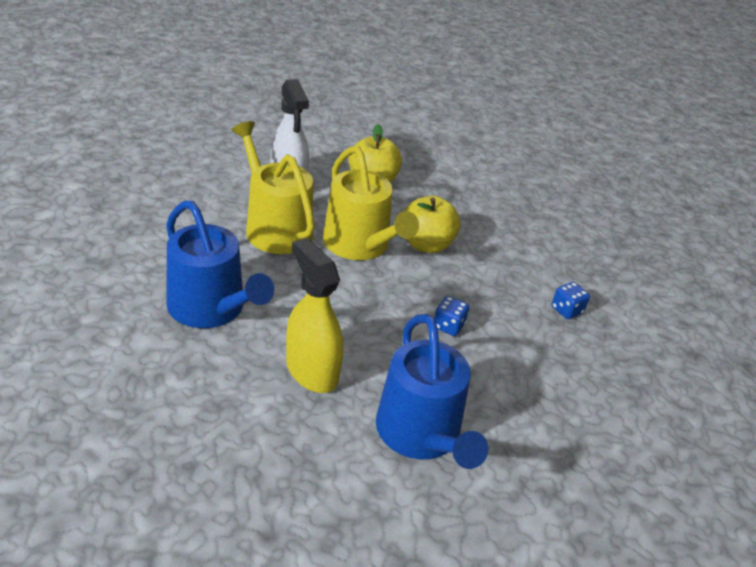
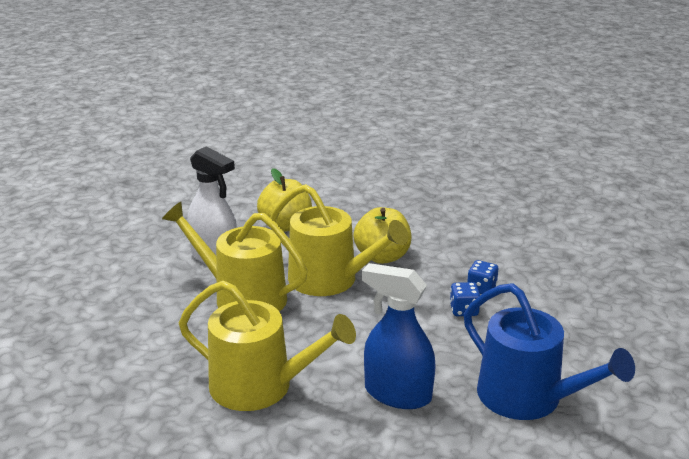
camera: 25 degrees left, 10 degrees down
(211, 308) = (260, 386): blue watering can -> yellow watering can
(311, 371) = (397, 394): yellow spray bottle -> blue spray bottle
(566, 310) = (534, 260): blue dice -> blue dice (481, 288)

